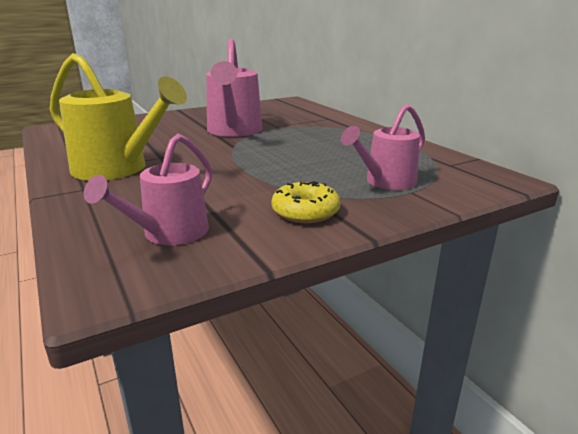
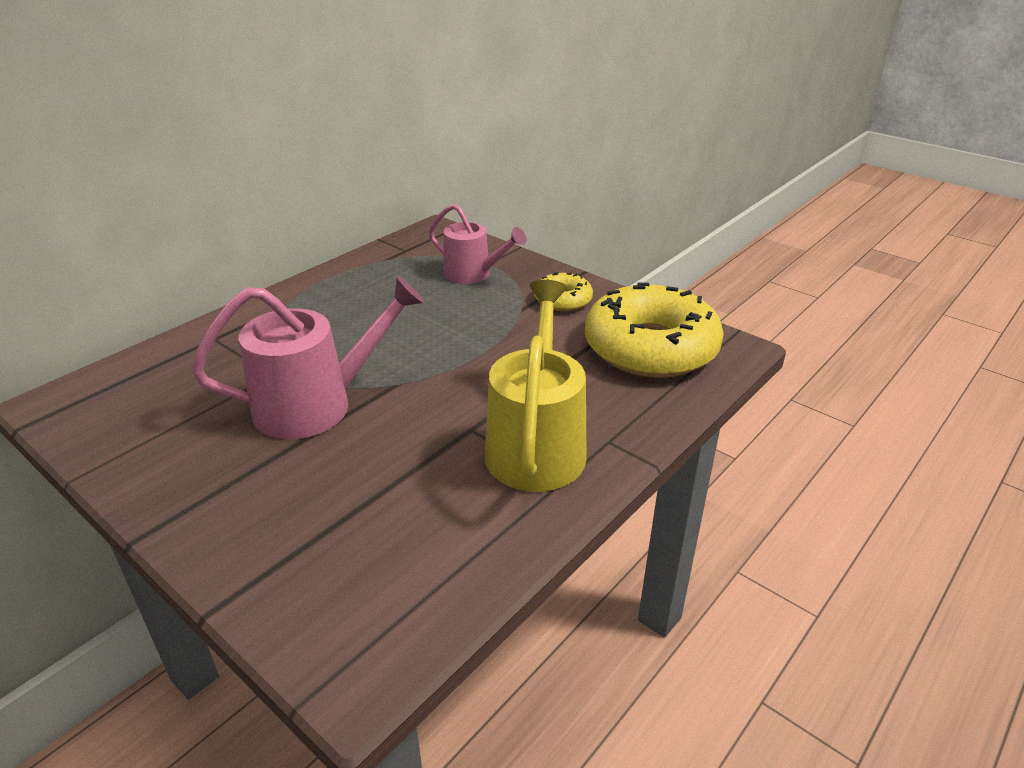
camera: 110 degrees left, 10 degrees up
(169, 234) = (650, 348): pink watering can -> yellow donut

